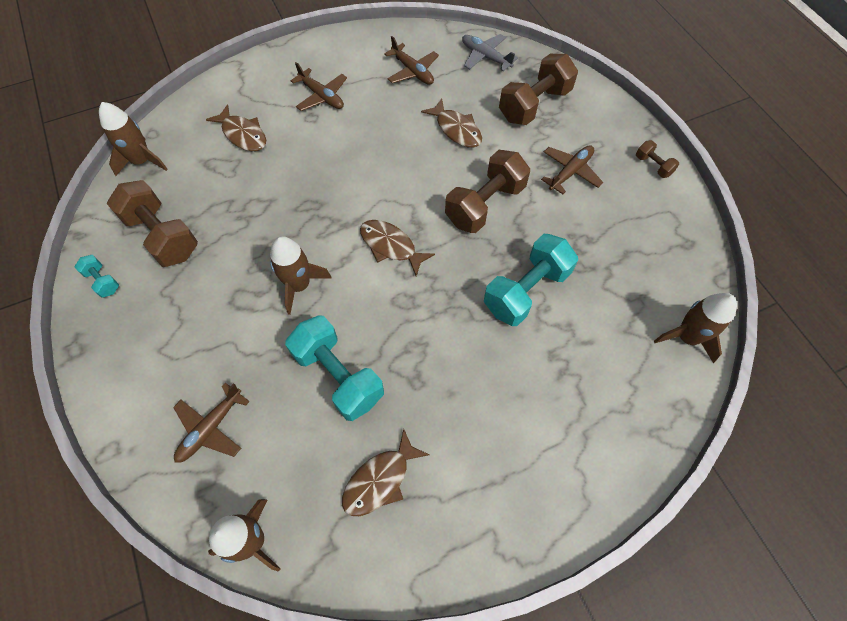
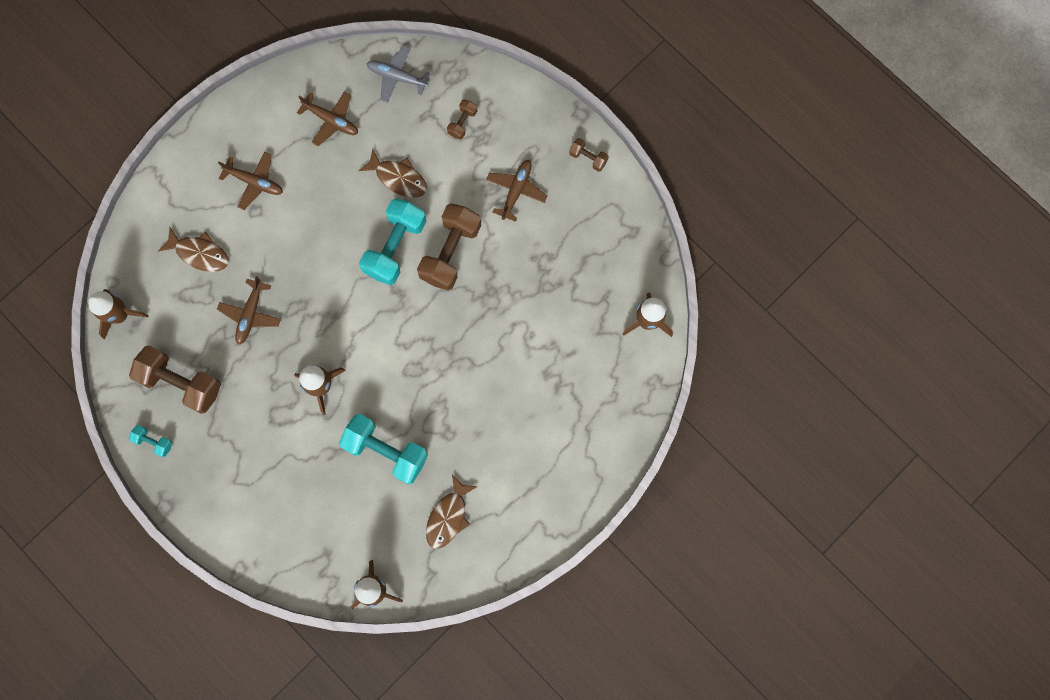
camera: 20 degrees left, 15 degrees up
(211, 428) = (306, 526): brown plane -> brown plane (250, 314)
(391, 246) = (383, 323): brown fish -> none
(526, 290) = (510, 324): turquoise dumbbell -> turquoise dumbbell (395, 247)
(534, 105) = (462, 123): brown dumbbell -> brown dumbbell, size x0.47

